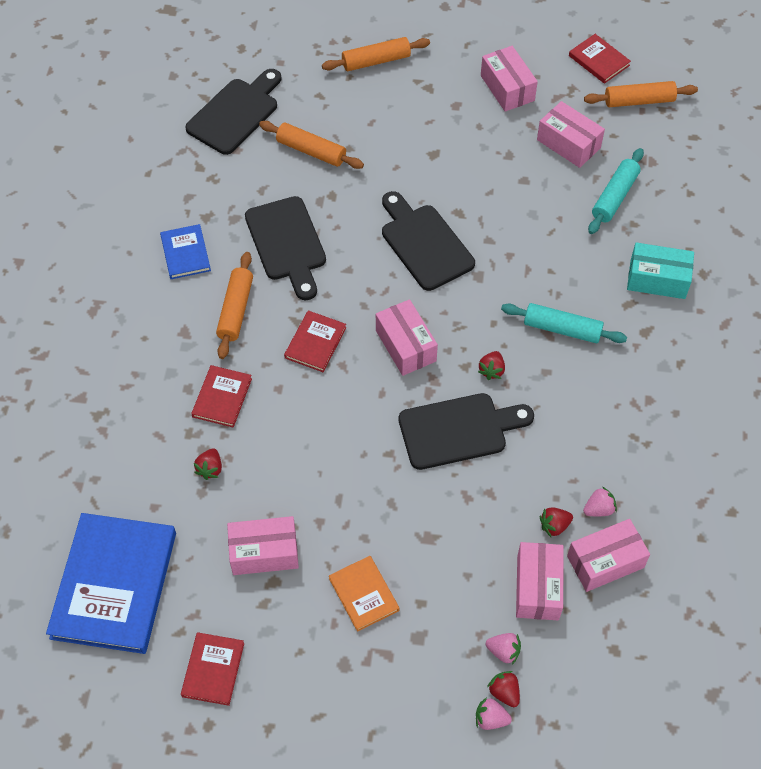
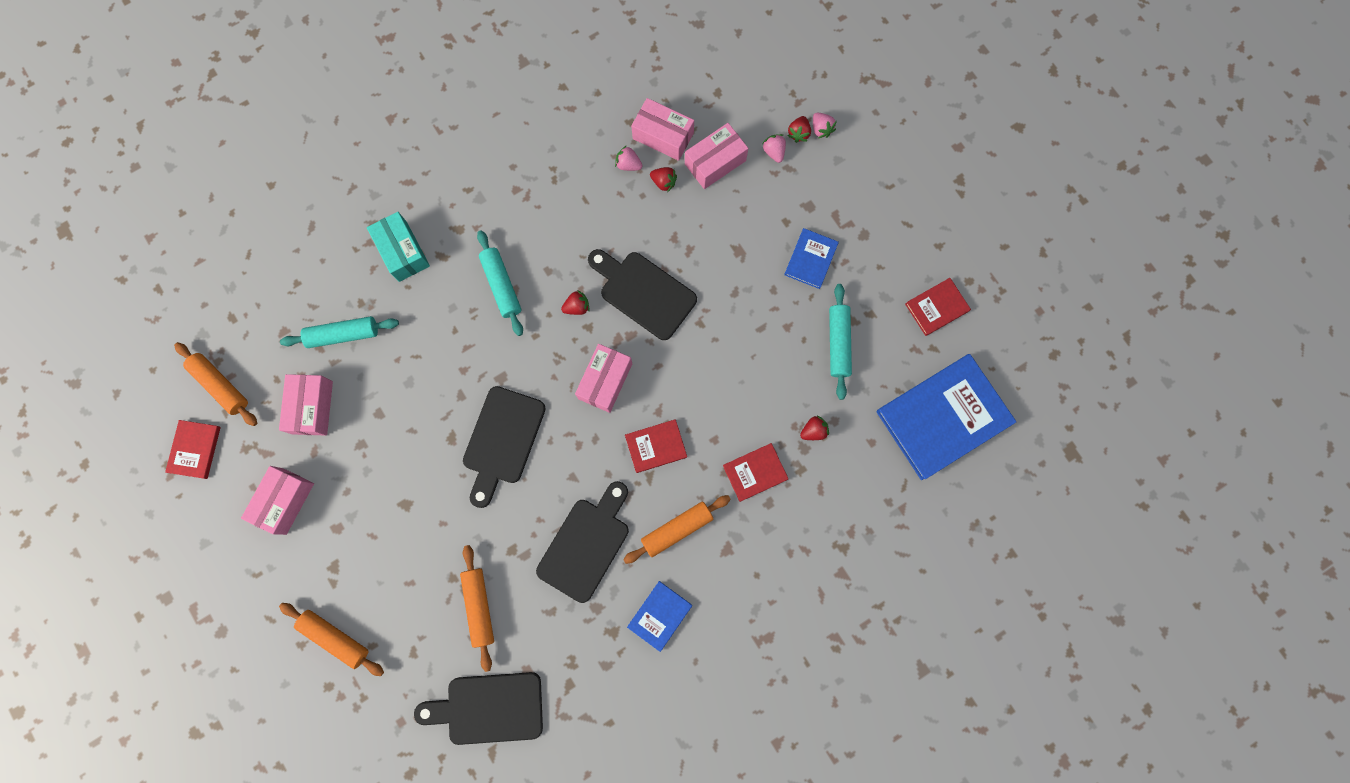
camera: 130 degrees left, 20 degrees up
(264, 552) = (838, 343): pink box -> turquoise rolling pin
(364, 594) = (810, 259): orange book -> blue book

